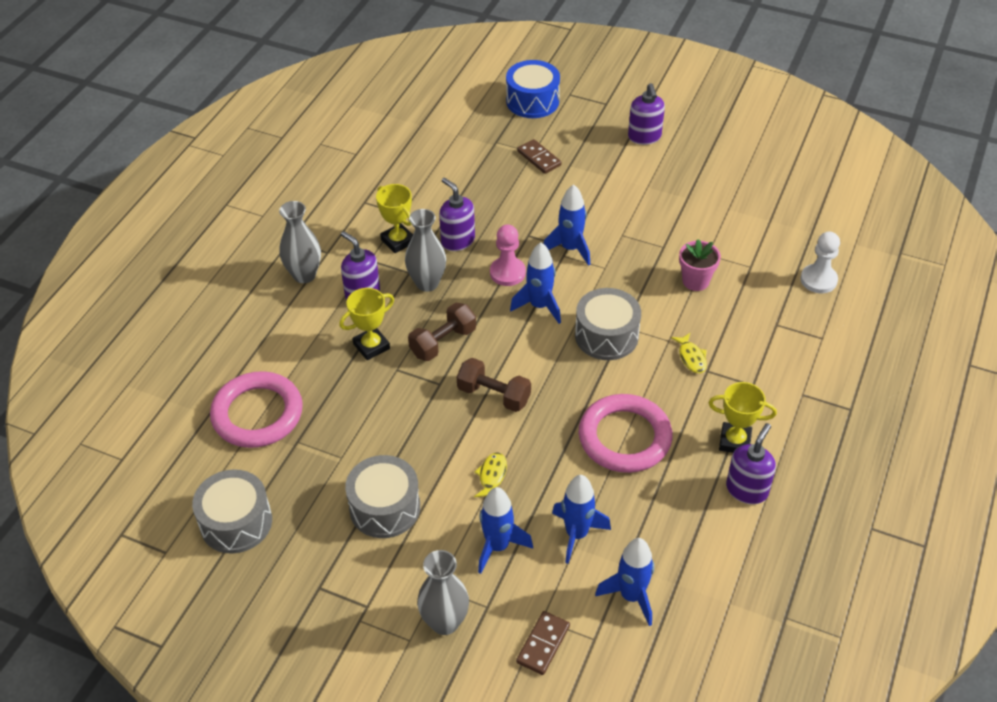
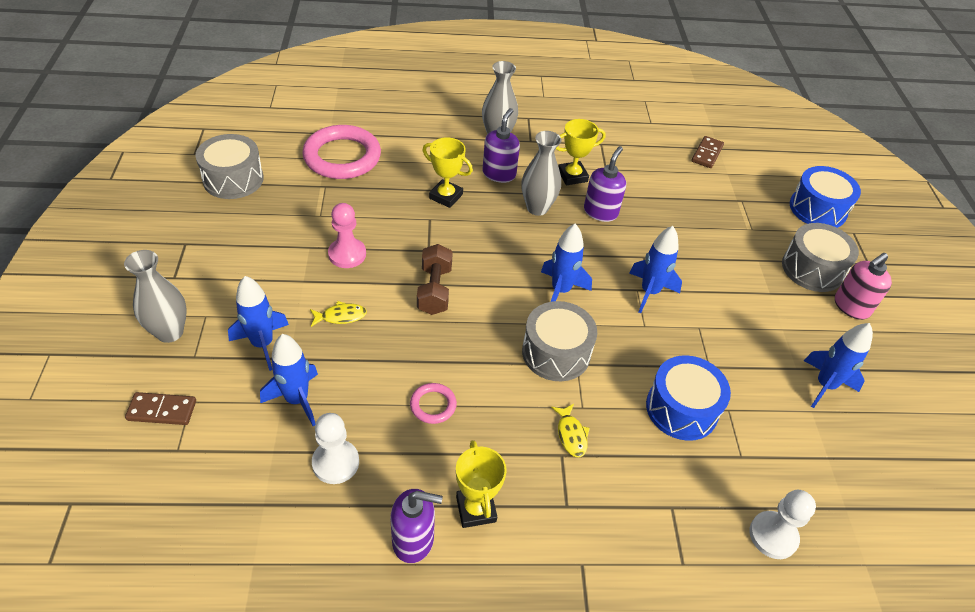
camera: 60 degrees right, 0 degrees up
(385, 507) = (278, 257): grey drum -> grey drum (812, 269)
(398, 241) = (572, 176): yellow trophy -> yellow trophy turned 45 degrees clockwise
(443, 342) = (476, 238): brown dumbbell -> none
(507, 273) = (586, 256): pink pawn -> pink pawn (347, 254)
(539, 158) = (747, 235): brown domino -> brown domino (707, 154)
(624, 437) = (433, 405): pink ring -> pink ring, size x0.46
(631, 596) = (236, 467): blue rocket -> blue rocket (825, 385)
(644, 137) = (851, 307): purple soap dispenser -> pink soap dispenser
(655, 522) = (335, 463): none -> white pawn
(691, 357) = (571, 435): yellow fish -> yellow fish turned 60 degrees counterclockwise
(695, 281) = (681, 409): pink flower pot -> blue drum

